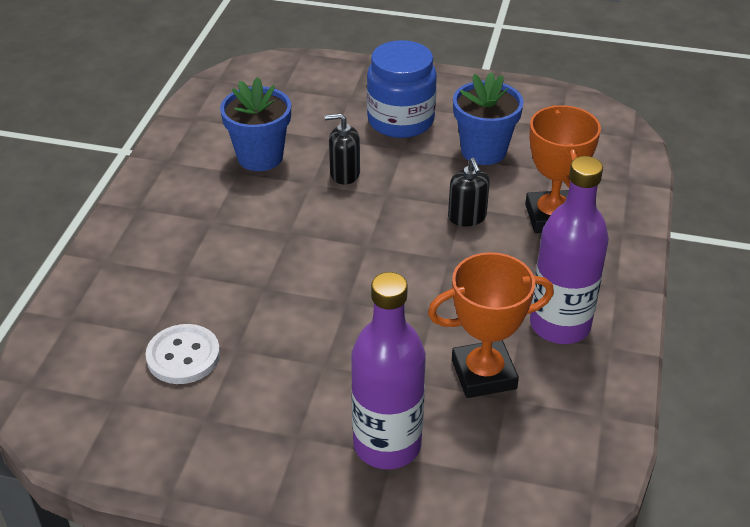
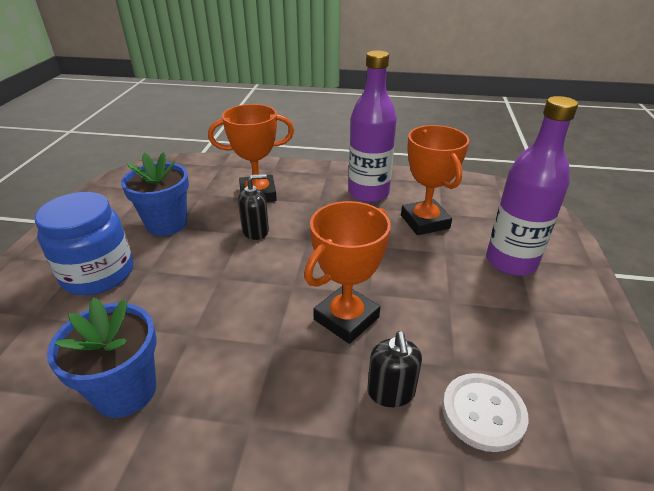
camera: 95 degrees left, 5 degrees down
(312, 280) = (346, 318): none -> orange trophy
(344, 174) = (179, 309): black soap dispenser -> black soap dispenser (391, 392)

